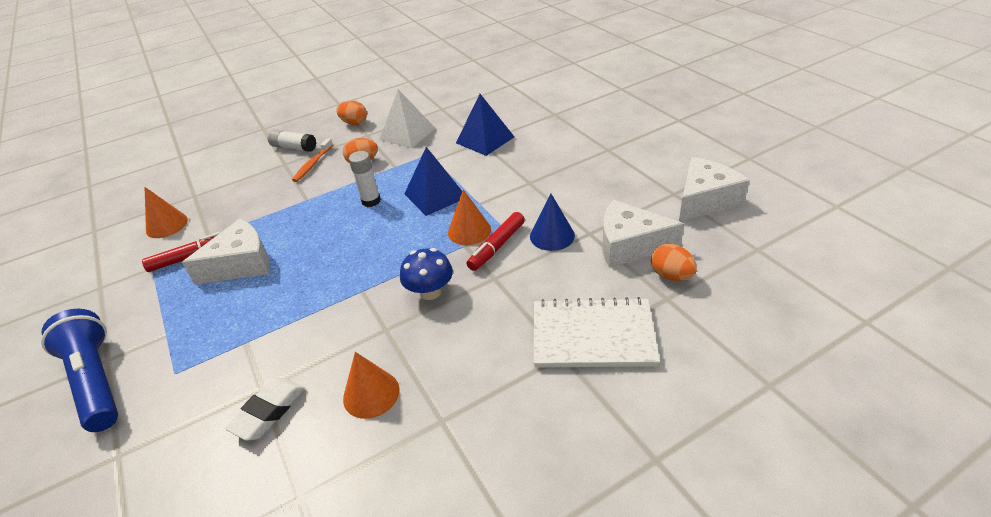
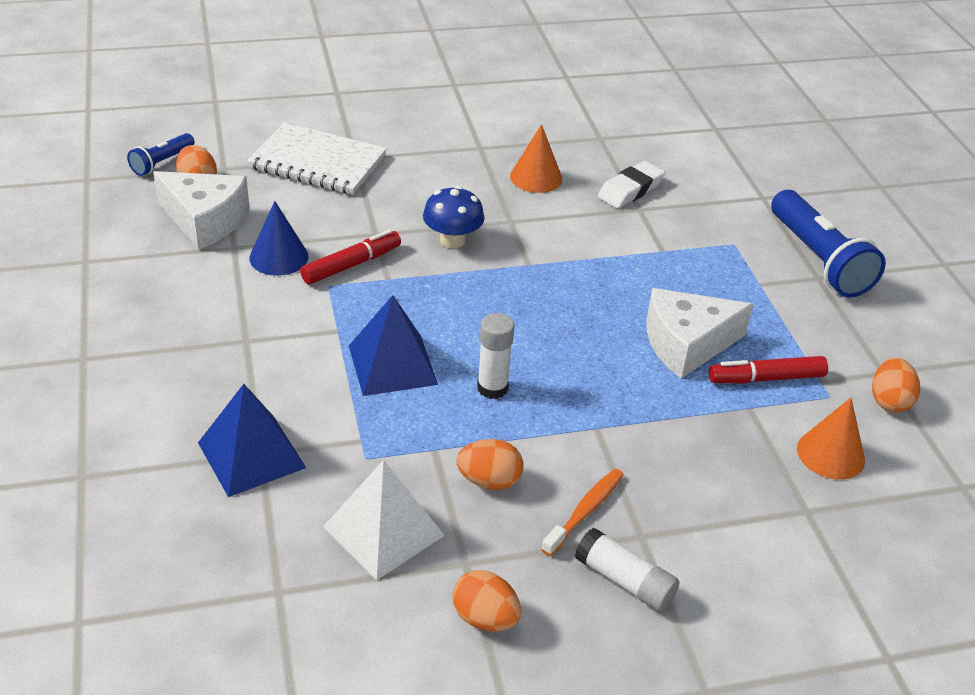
camera: 170 degrees left, 0 degrees up
(108, 267) = (889, 401): none -> orange egg
(469, 231) = (373, 295): orange cone -> none
(704, 200) = (63, 241): white cheese -> none
(722, 285) = (162, 162): none -> blue flashlight

